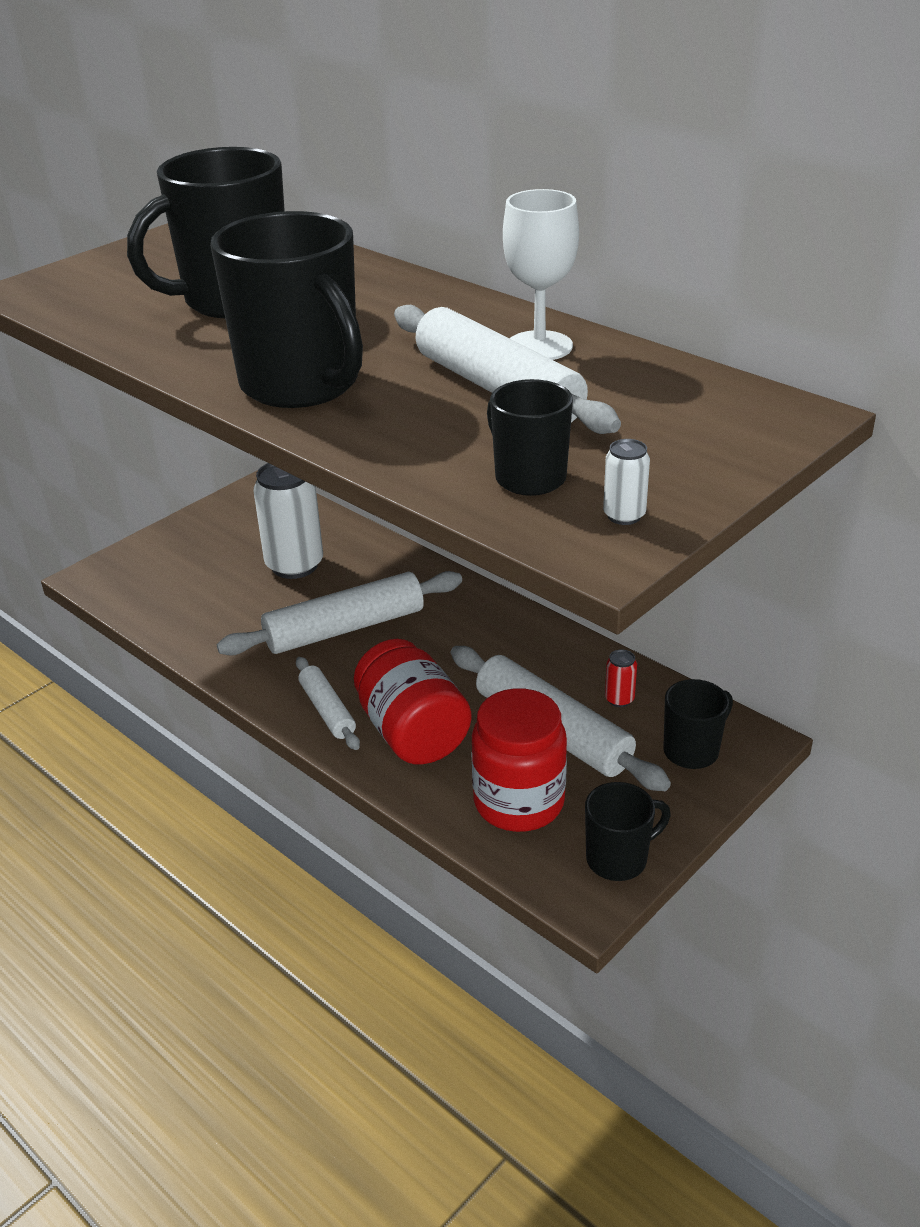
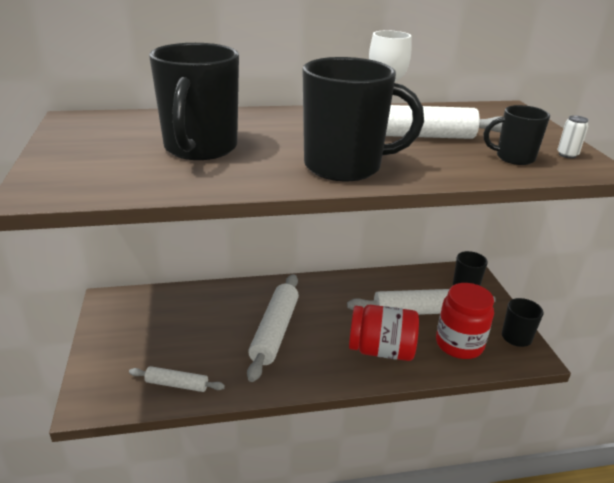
camera: 55 degrees left, 5 degrees down
(294, 565) = (197, 321): white can -> none
(327, 710) = (335, 369): white rolling pin -> white rolling pin (177, 384)
(619, 699) = (416, 285): red can -> none

